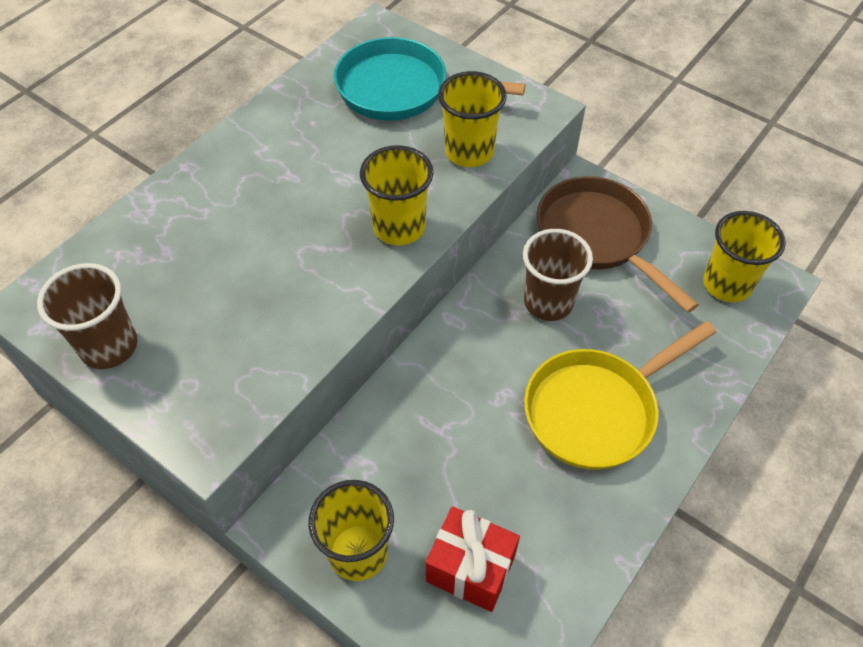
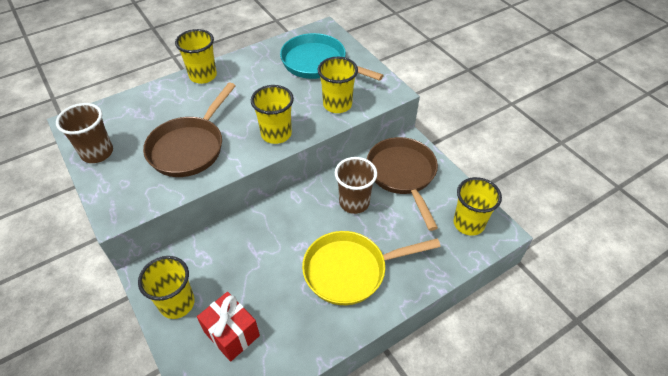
camera: 20 degrees right, 5 degrees down
(218, 159) = (203, 76): none -> yellow cup
(268, 290) = (189, 147): none -> brown pan

